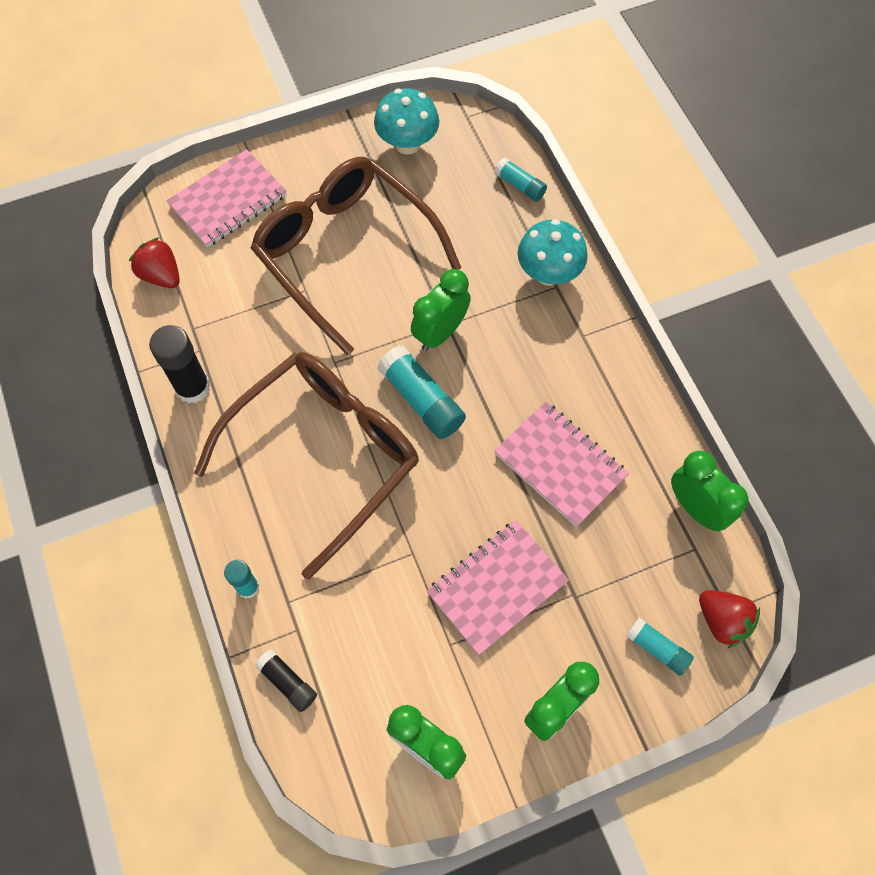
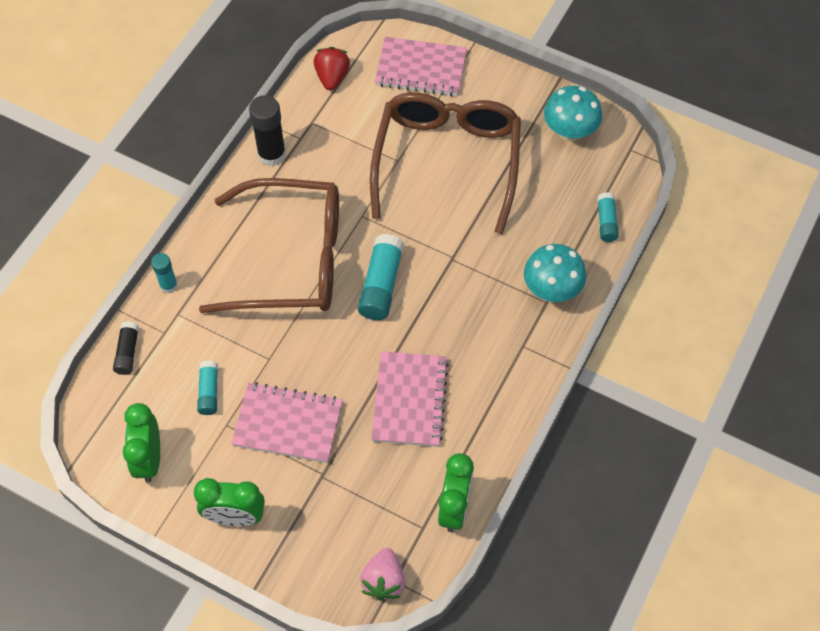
camera: 50 degrees right, 5 degrees down
(440, 333) = (441, 259): green clock -> none
(657, 648) = (328, 551): turquoise glue stick -> turquoise glue stick (209, 392)
(722, 621) = (383, 580): red strawberry -> pink strawberry

